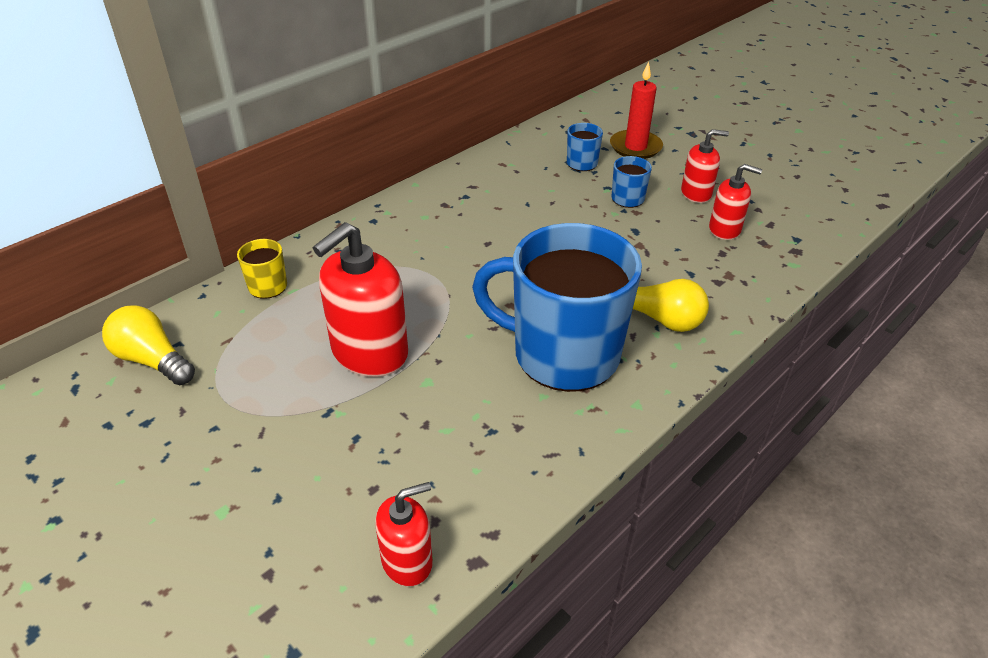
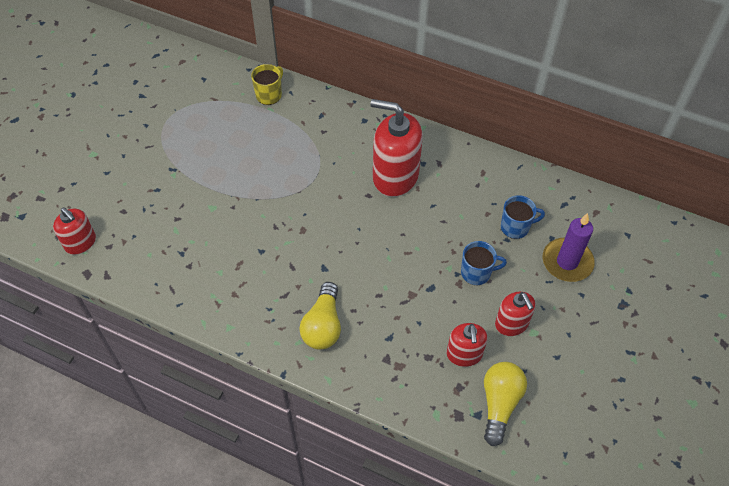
camera: 70 degrees right, 15 degrees up
(152, 360) = (186, 75): yellow light bulb -> yellow light bulb (499, 404)
(369, 353) = (227, 169): red soap dispenser -> red soap dispenser (395, 176)
(563, 354) = (262, 273): blue mug -> none
(635, 147) = (567, 262): red candle -> purple candle

